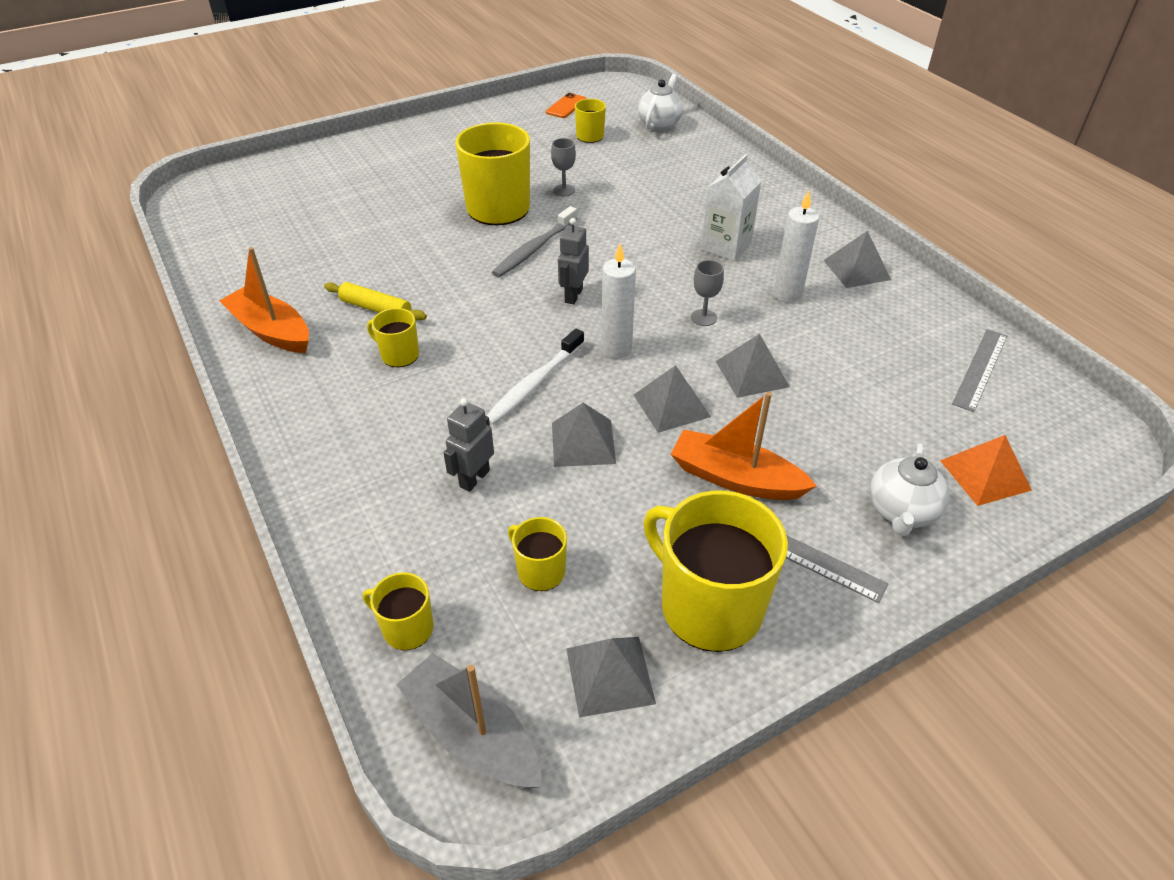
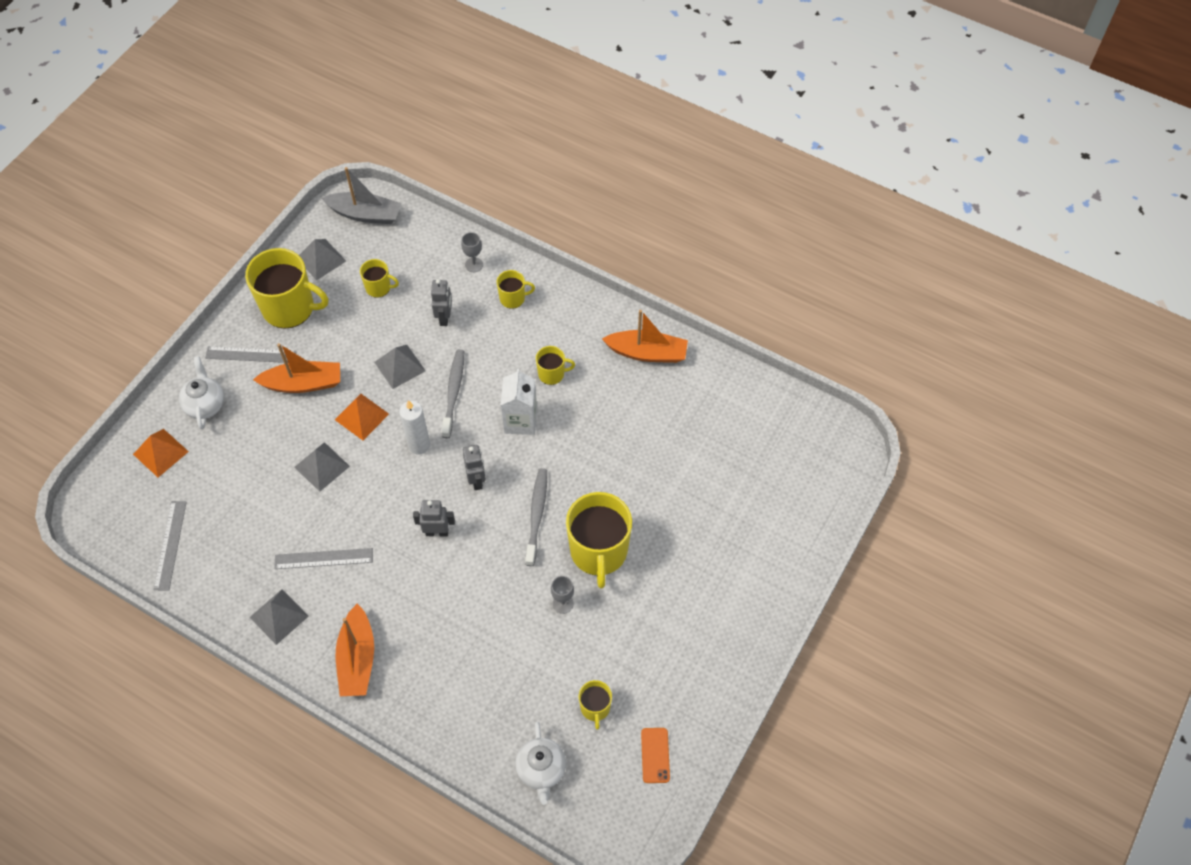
camera: 150 degrees right, 15 degrees up
(376, 308) = (599, 402): yellow rolling pin -> none
(407, 628) = (422, 237): yellow mug -> yellow mug (513, 298)
(534, 384) = (453, 392): white toothbrush -> grey toothbrush
(648, 272) = (437, 532): none -> grey robot
(671, 405) = (362, 416): grey pyramid -> orange pyramid
(703, 317) = (375, 503): grey goblet -> grey goblet (474, 265)
(726, 246) = (391, 594): white carton -> white carton (520, 421)
(784, 219) = (357, 659): none -> orange boat
(787, 294) = (324, 558): white candle -> grey ruler

